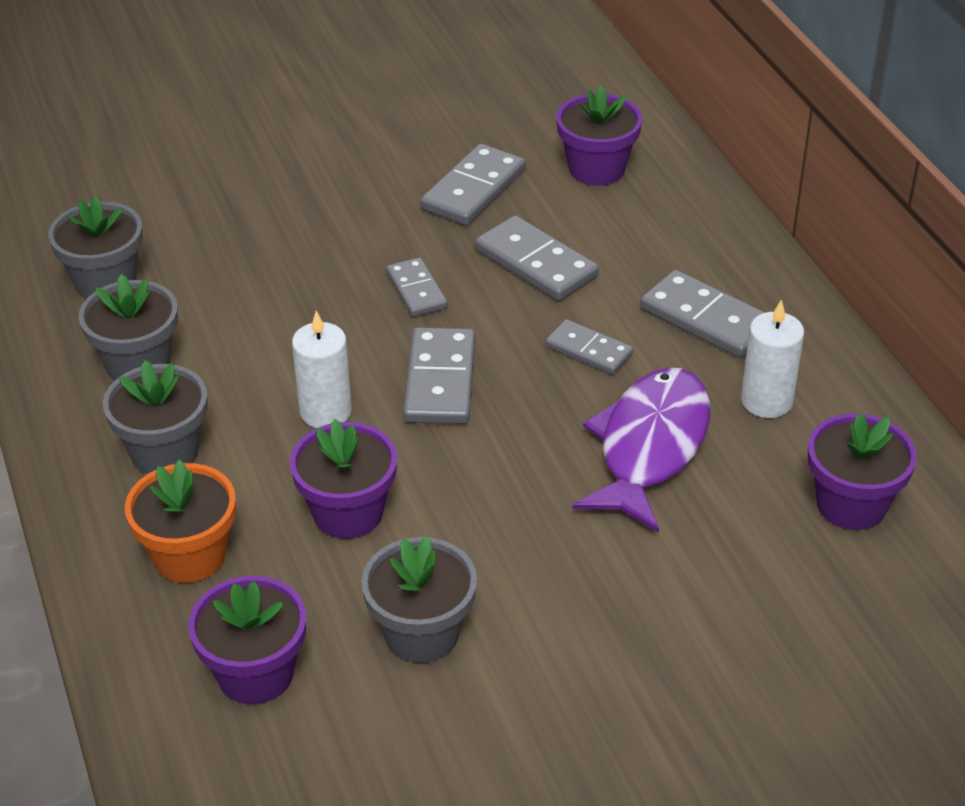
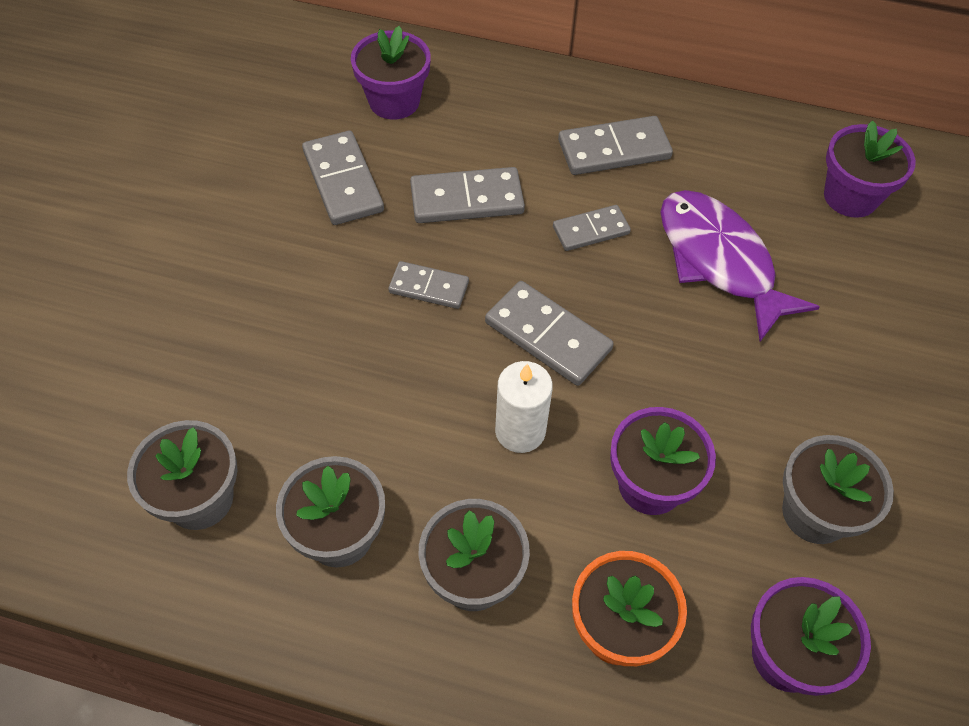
camera: 55 degrees left, 15 degrees up
(766, 401) = (722, 173): white candle -> none

